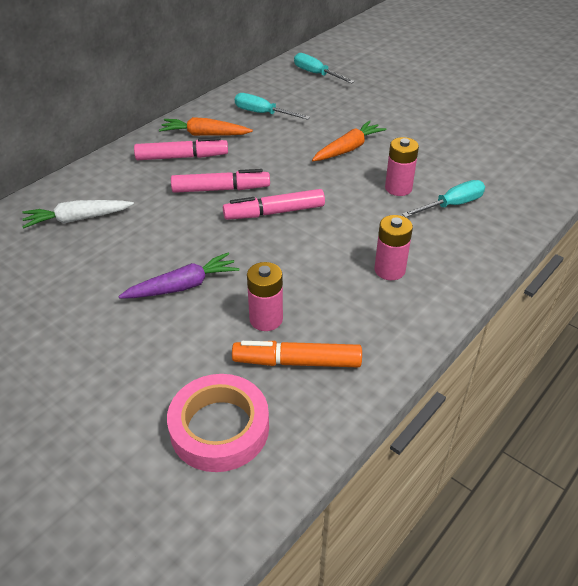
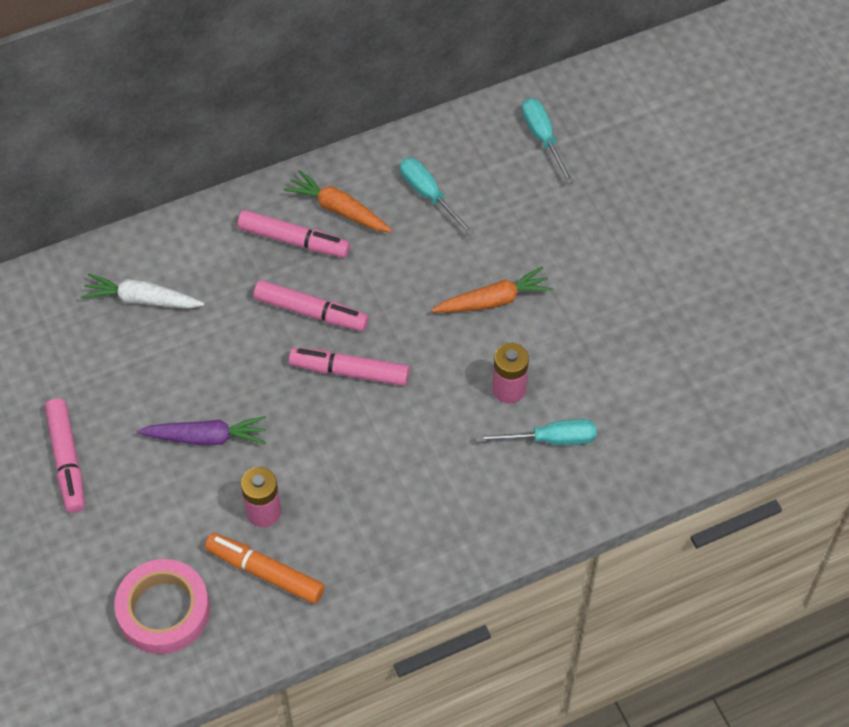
camera: 25 degrees right, 15 degrees up
(59, 343) = (67, 460): none -> pink marker
(389, 270) = (420, 502): pink battery -> none

